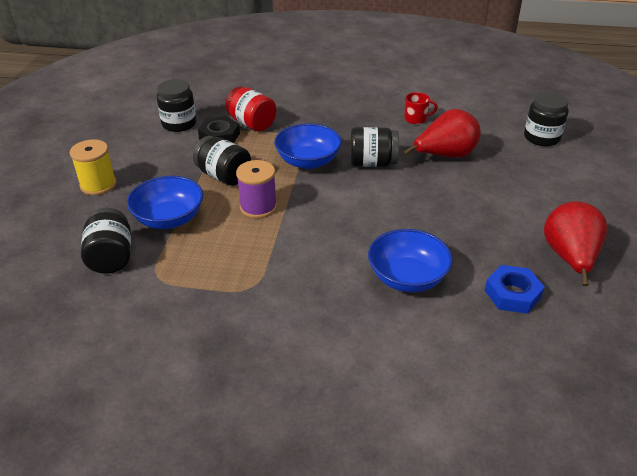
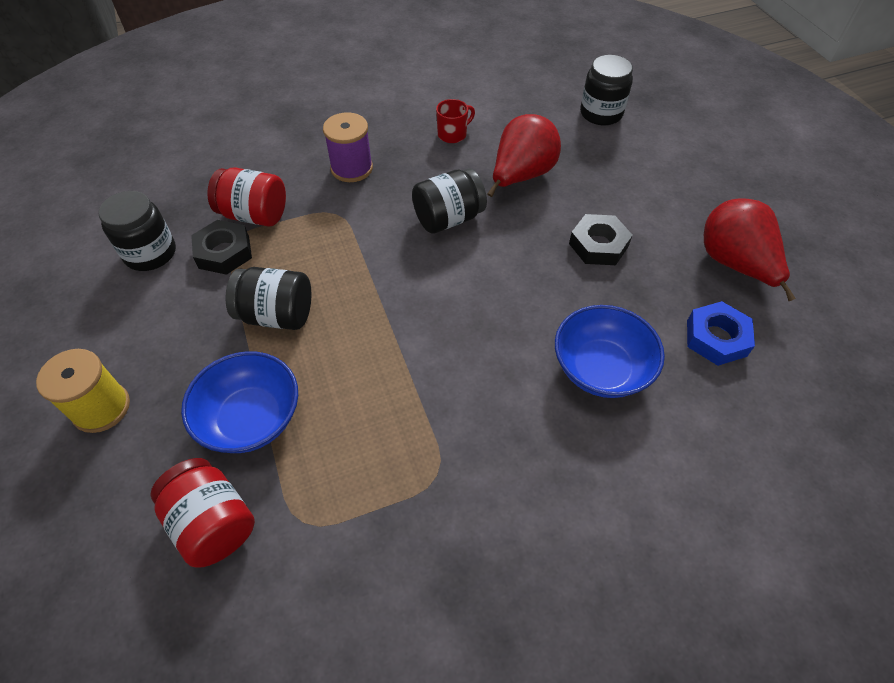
camera: 30 degrees left, 15 degrees up
(111, 257) = (213, 523): black jar -> red jar
(258, 207) = (357, 345): purple spool -> purple spool (352, 168)
(308, 161) = (370, 247): blue bowl -> none
(468, 211) = (598, 245): none -> black nut

